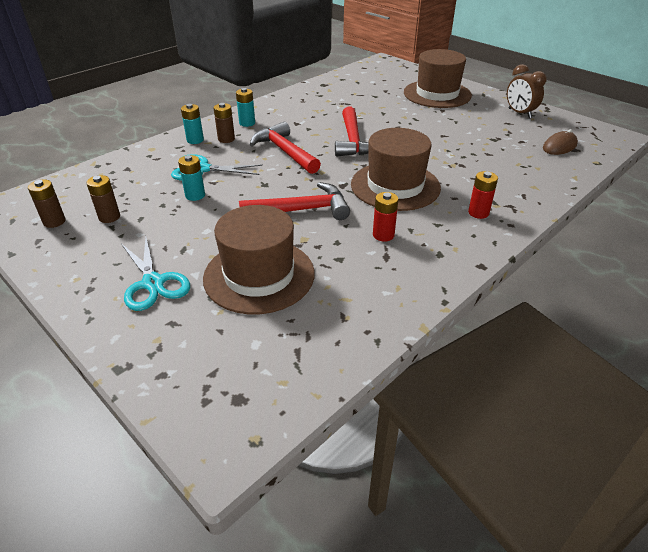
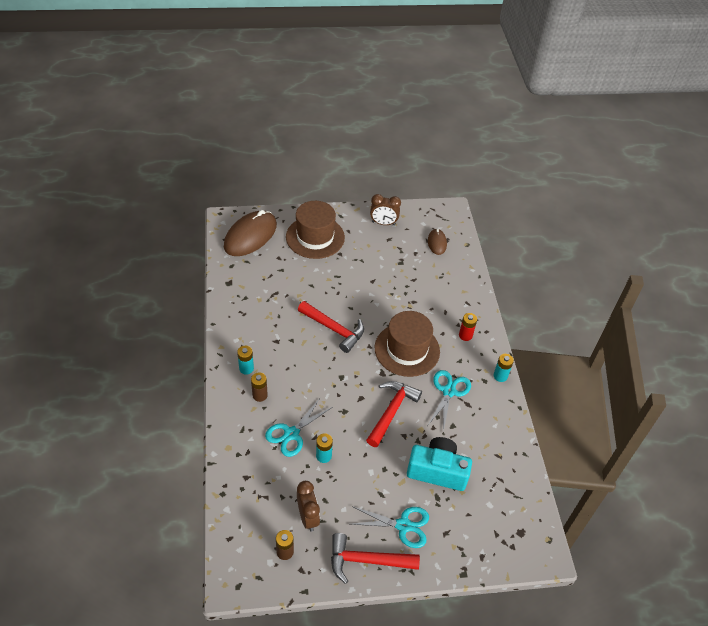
camera: 55 degrees left, 10 degrees up
(109, 217) = (308, 517): brown battery -> brown clock
(195, 140) = (242, 414): turquoise battery -> turquoise battery (500, 376)
(259, 275) = (437, 471): brown hat -> turquoise camera
(284, 151) = (311, 374): red hammer -> red hammer (366, 560)
(383, 235) = (449, 391): red battery -> turquoise scissors
(385, 73) = (250, 236): none -> brown mouse

